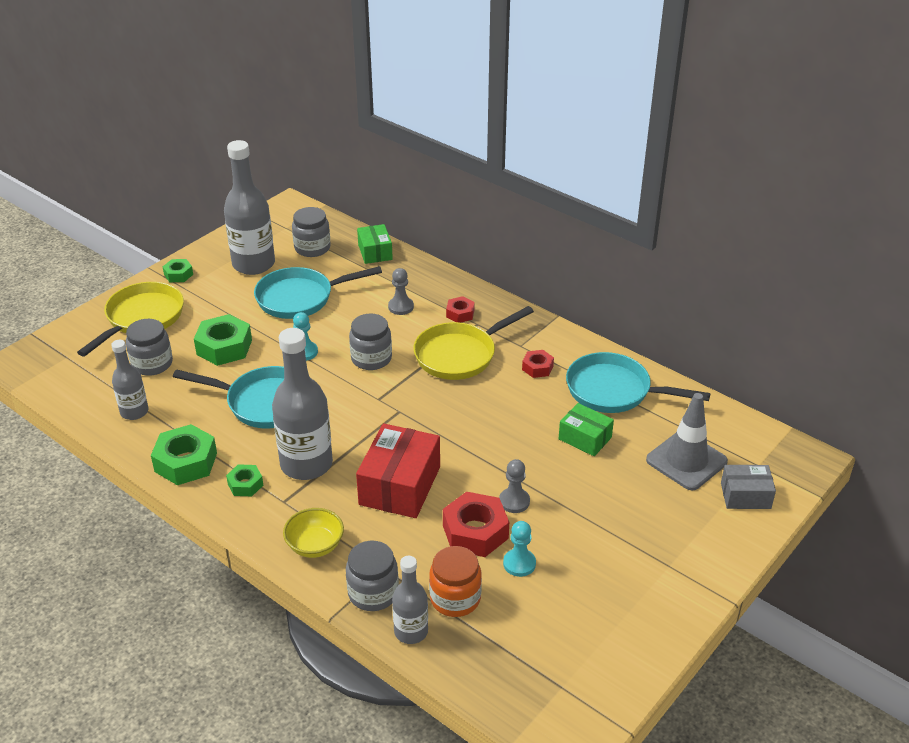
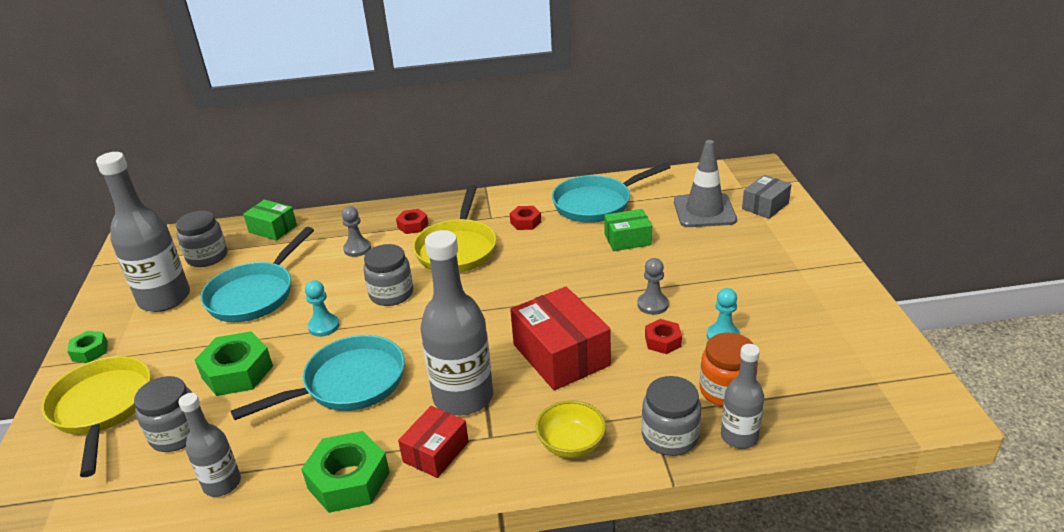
camera: 45 degrees left, 5 degrees down
(245, 484) = (436, 452): green nut -> red box
(475, 532) = (662, 341): red nut -> red nut, size x0.55

